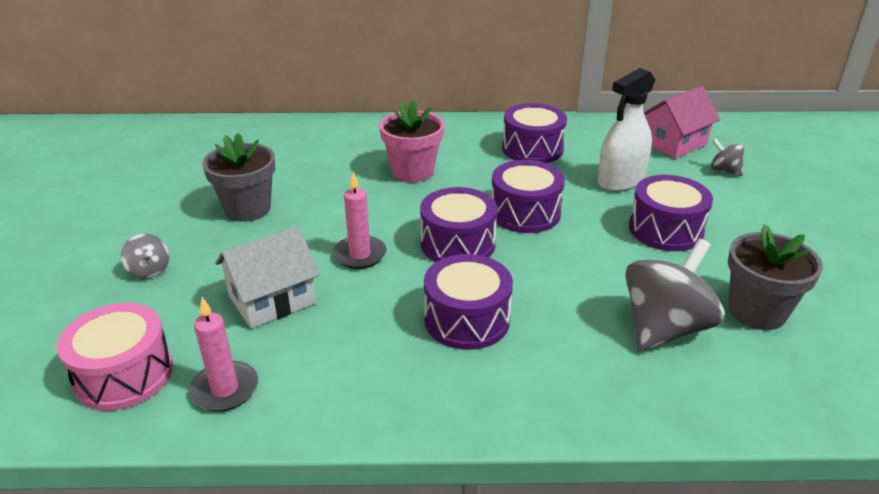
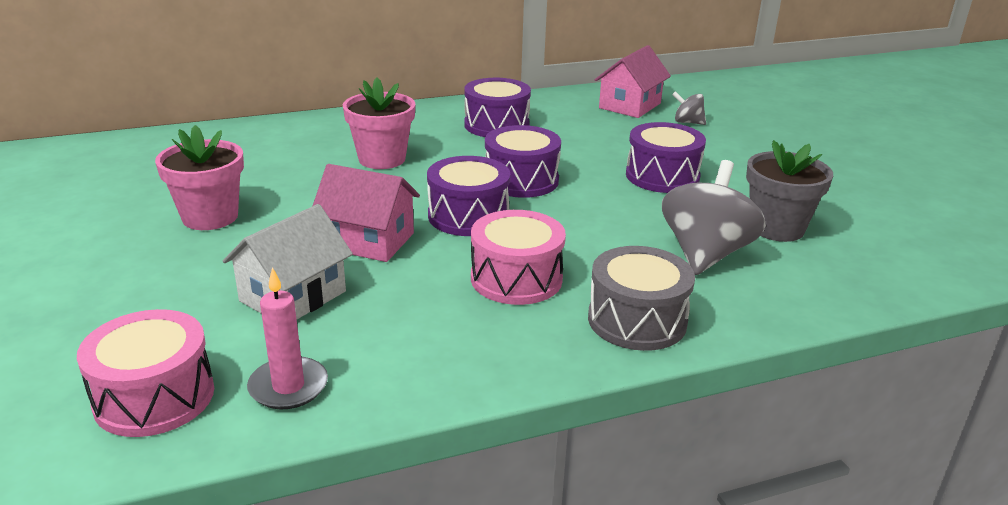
camera: 20 degrees left, 5 degrees down
(149, 271) = (122, 293): grey spinning top -> none
(247, 209) = (210, 217): grey flower pot -> pink flower pot
(359, 255) = (368, 240): pink candle -> pink house
(467, 320) = (516, 278): purple drum -> pink drum
(556, 390) = (637, 320): none -> grey drum
(620, 180) = (598, 142): white spray bottle -> none

